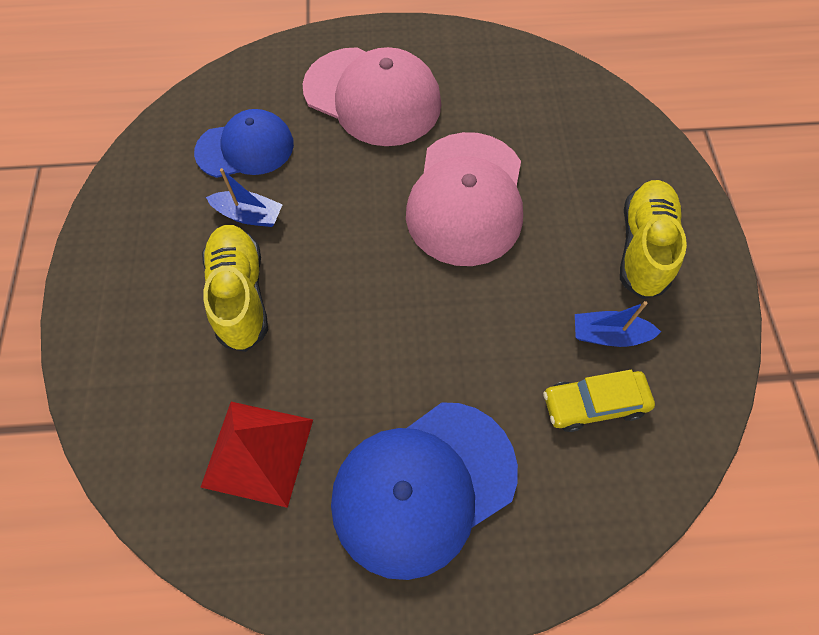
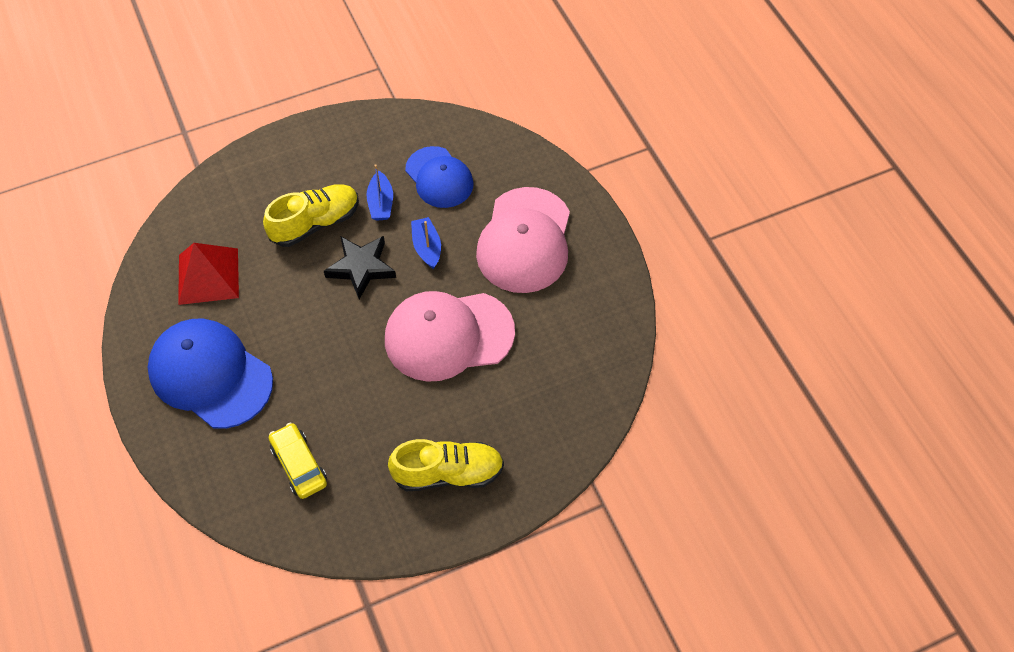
camera: 70 degrees right, 5 degrees down
(333, 261) = (361, 268): none -> black star
(608, 335) = (358, 463): blue boat -> blue boat (427, 247)

